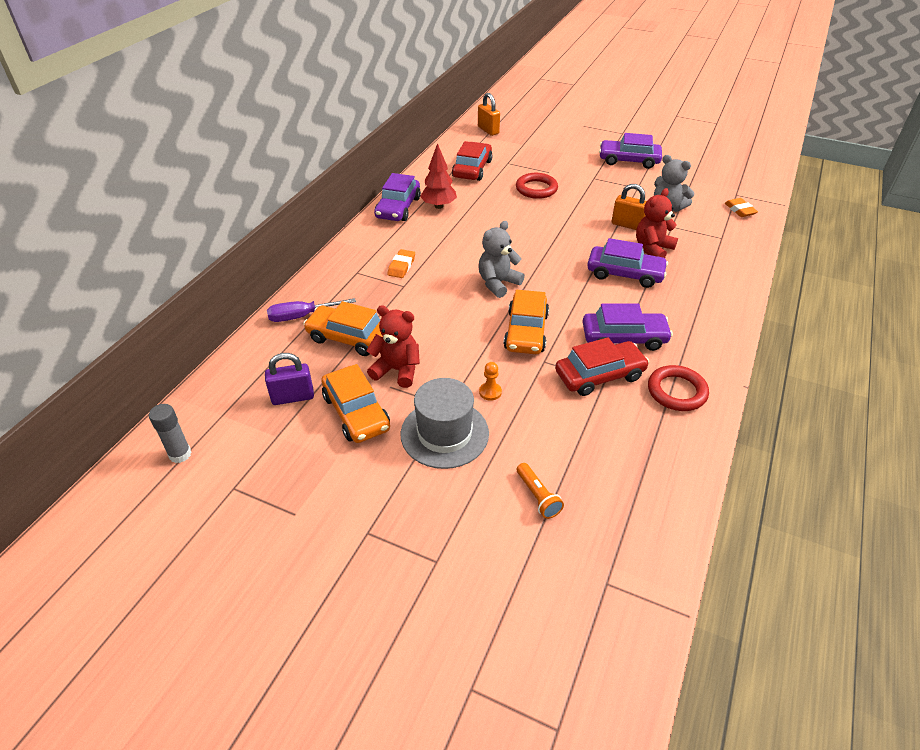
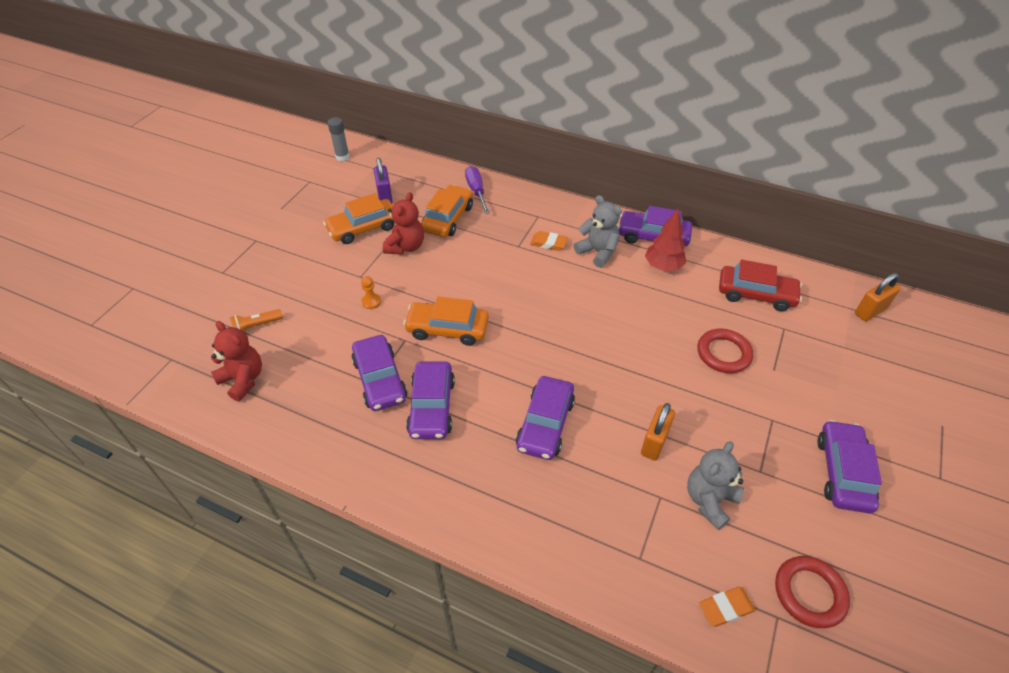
camera: 90 degrees right, 5 degrees up
(444, 433) = (331, 275): grey hat -> none
(498, 283) = (523, 311): grey teddy bear -> grey teddy bear (598, 252)
(599, 375) = (380, 379): red car -> purple car
(652, 249) = (601, 463): red teddy bear -> red teddy bear (243, 379)
(676, 391) = (348, 440): red ring -> red ring (809, 593)

